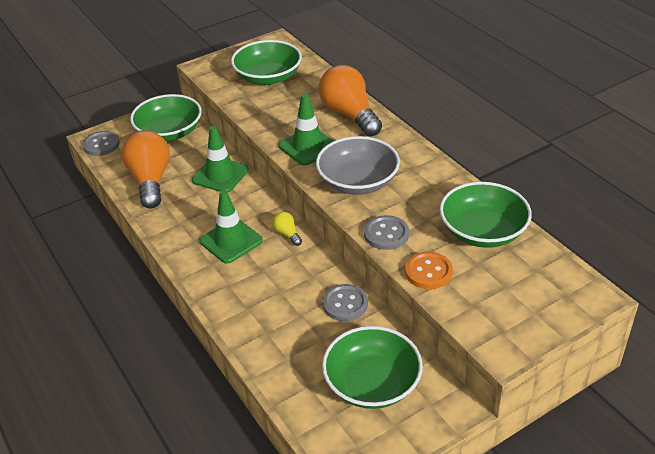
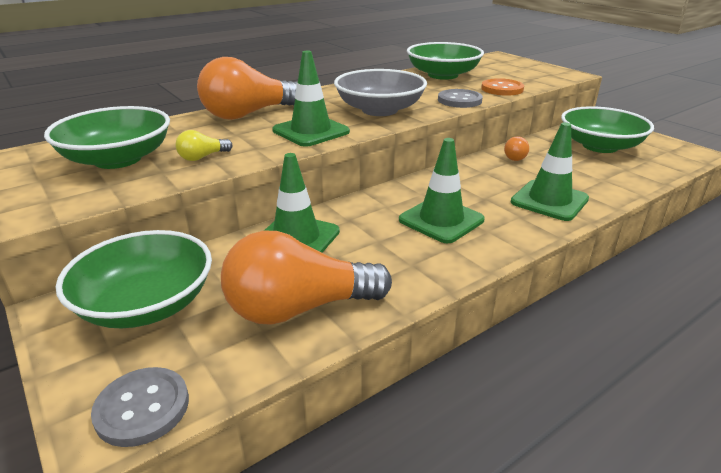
camera: 95 degrees left, 10 degrees down
(251, 308) = (549, 200): none -> green traffic cone
(287, 234) = (419, 186): yellow light bulb -> yellow light bulb (202, 157)
(345, 304) = (514, 157): grey button -> orange light bulb

